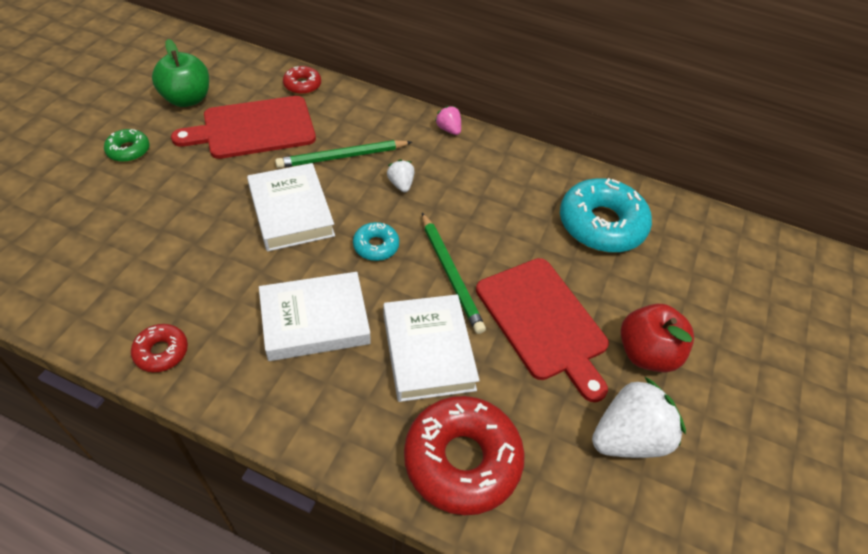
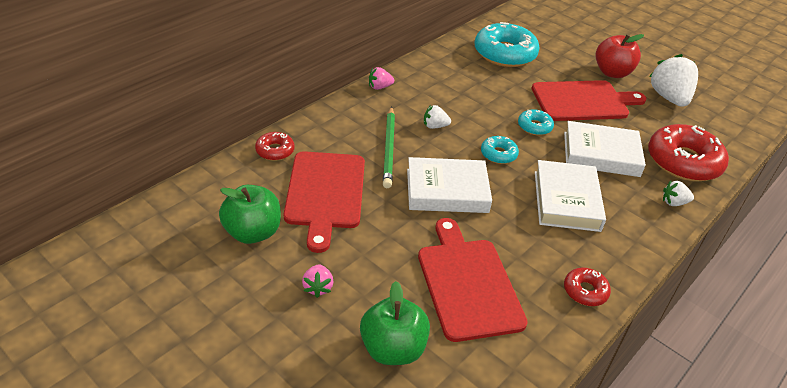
camera: 70 degrees left, 10 degrees down
(62, 210) = (393, 349): none -> green apple
(128, 150) = (318, 287): green donut -> pink strawberry
(152, 249) = (467, 284): none -> red cutting board
(358, 447) = (674, 202): none -> white strawberry
(451, 274) = (534, 127): green pencil -> turquoise donut

